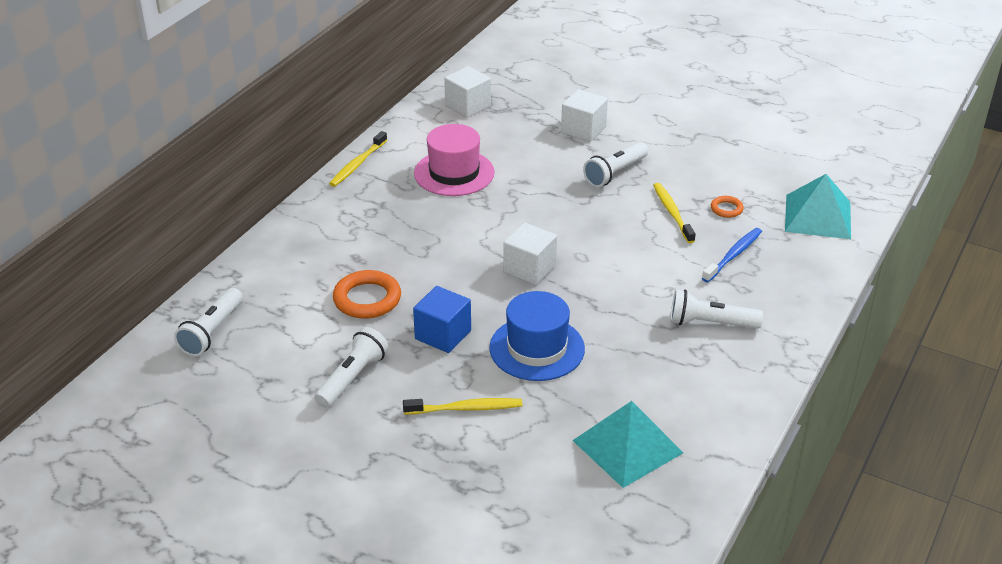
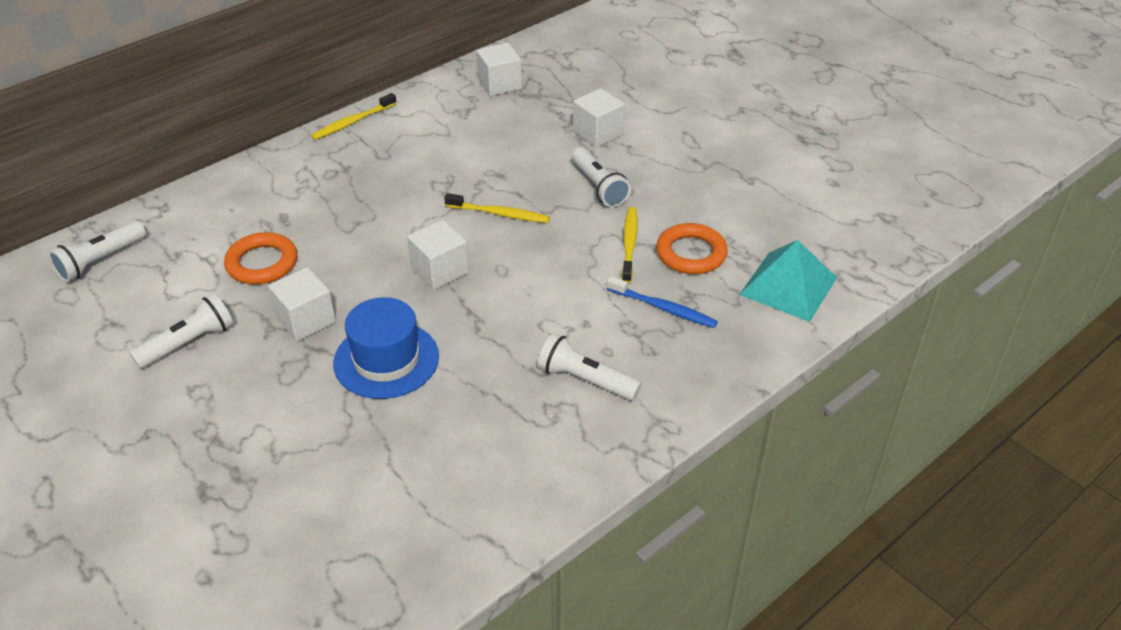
camera: 20 degrees right, 5 degrees up
(443, 335) = (305, 320): blue cube -> white cube
(454, 173) = (437, 151): pink hat -> none
(466, 408) = (270, 407): yellow toothbrush -> yellow toothbrush (499, 214)
(615, 173) = (598, 187): white flashlight -> white flashlight turned 90 degrees counterclockwise
(627, 446) = (401, 498): turquoise pyramid -> none
(726, 209) = (691, 253): orange ring -> orange ring, size x1.90
(733, 255) = (663, 308): blue toothbrush -> blue toothbrush turned 60 degrees clockwise

